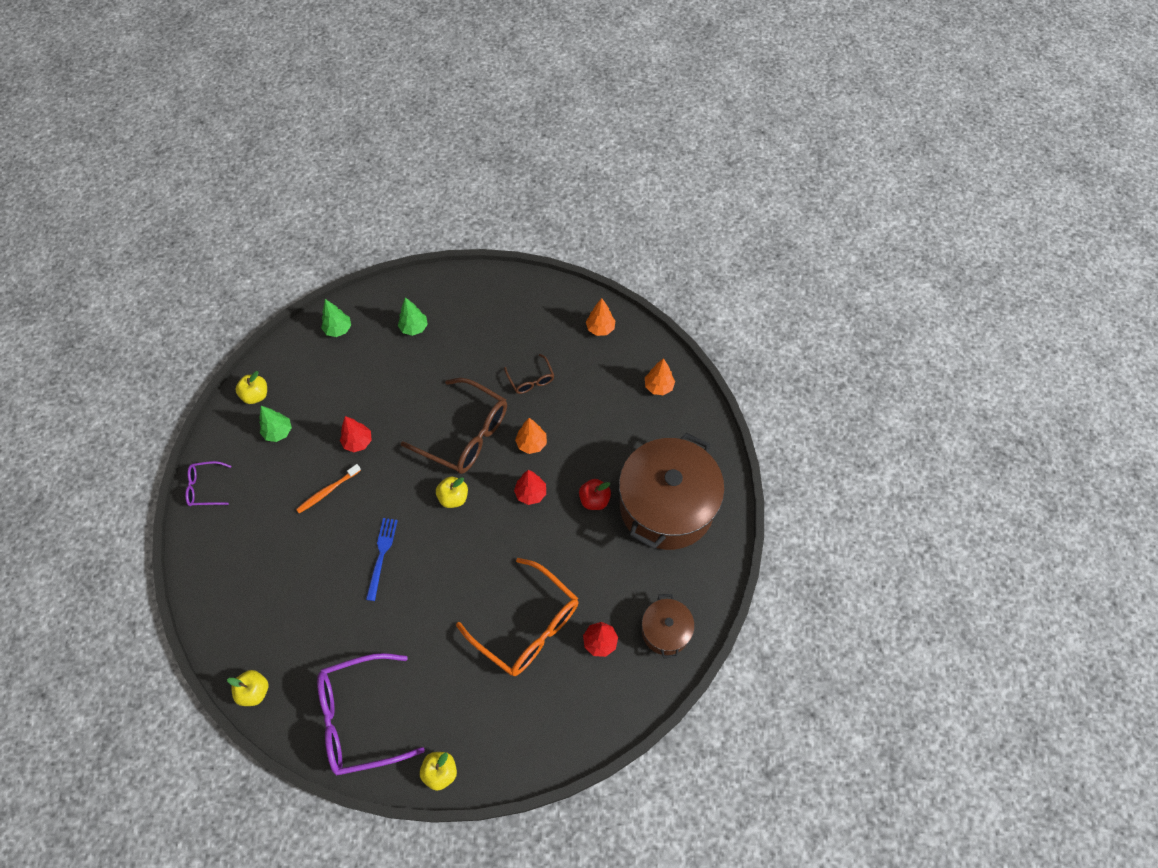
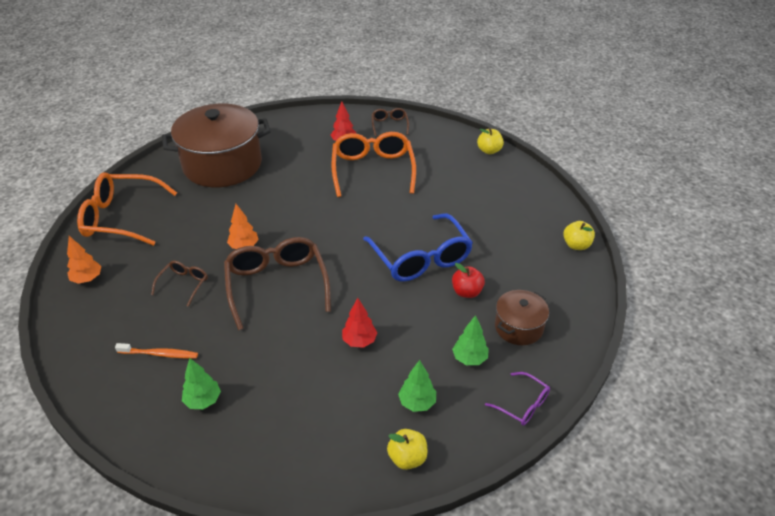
camera: 135 degrees left, 20 degrees down
(327, 491) = (419, 323): orange toothbrush -> orange toothbrush (159, 354)
(338, 329) = (265, 461): green tree -> green tree (469, 358)
(360, 718) = (515, 194): purple glasses -> none
(381, 554) = (420, 257): blue fork -> blue glasses
(453, 497) = (335, 254): yellow apple -> none
(531, 493) = (285, 222): red tree -> none
(585, 716) = (389, 125): none -> brown glasses
(594, 500) = (254, 193): red apple -> red apple (466, 292)
(658, 387) = (122, 217): orange tree -> orange glasses
(665, 631) = (306, 126): brown pot -> brown pot (518, 327)

